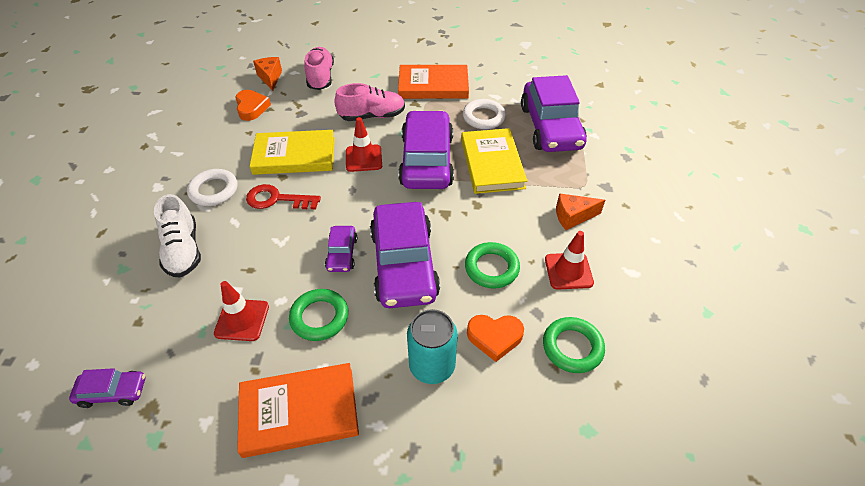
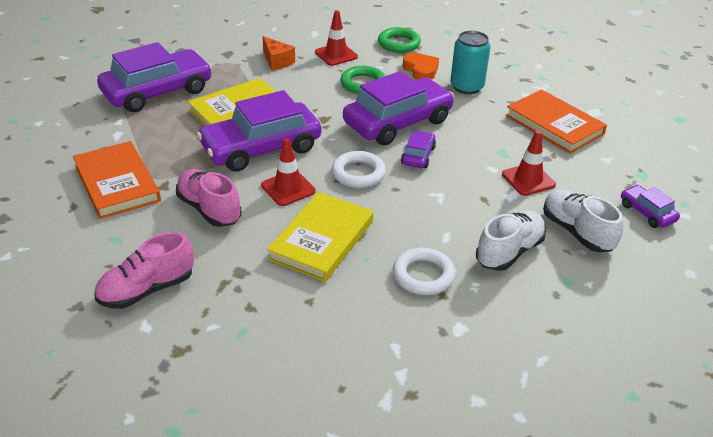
camera: 120 degrees left, 10 degrees down
(153, 311) = (576, 232): none -> white shoe
(251, 108) = (258, 326): orange heart -> none
(270, 78) = (174, 345): orange cheese -> none
(277, 199) = (394, 222): red key -> none
(294, 156) = (322, 240): yellow book -> yellow book turned 60 degrees clockwise
(319, 317) = (484, 143): green ring -> none
(342, 253) = (418, 156): purple car -> purple car turned 45 degrees counterclockwise
(483, 117) = (164, 132): white ring -> white ring (358, 173)

